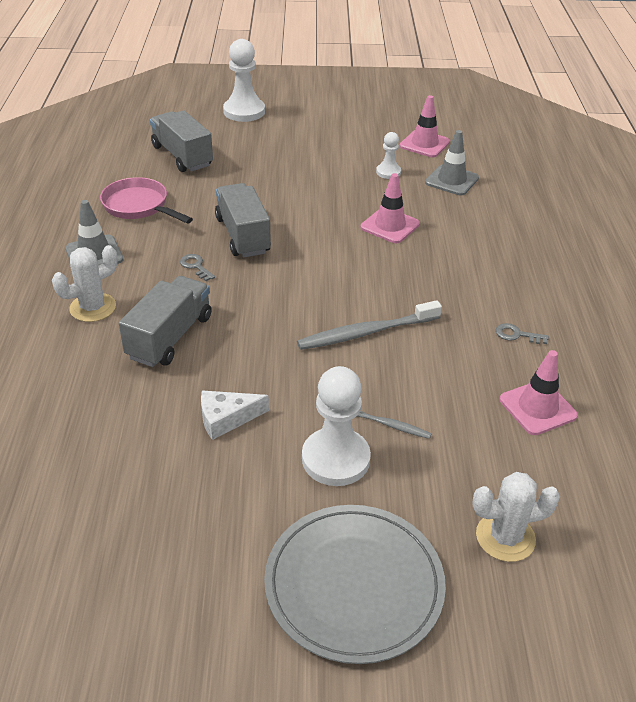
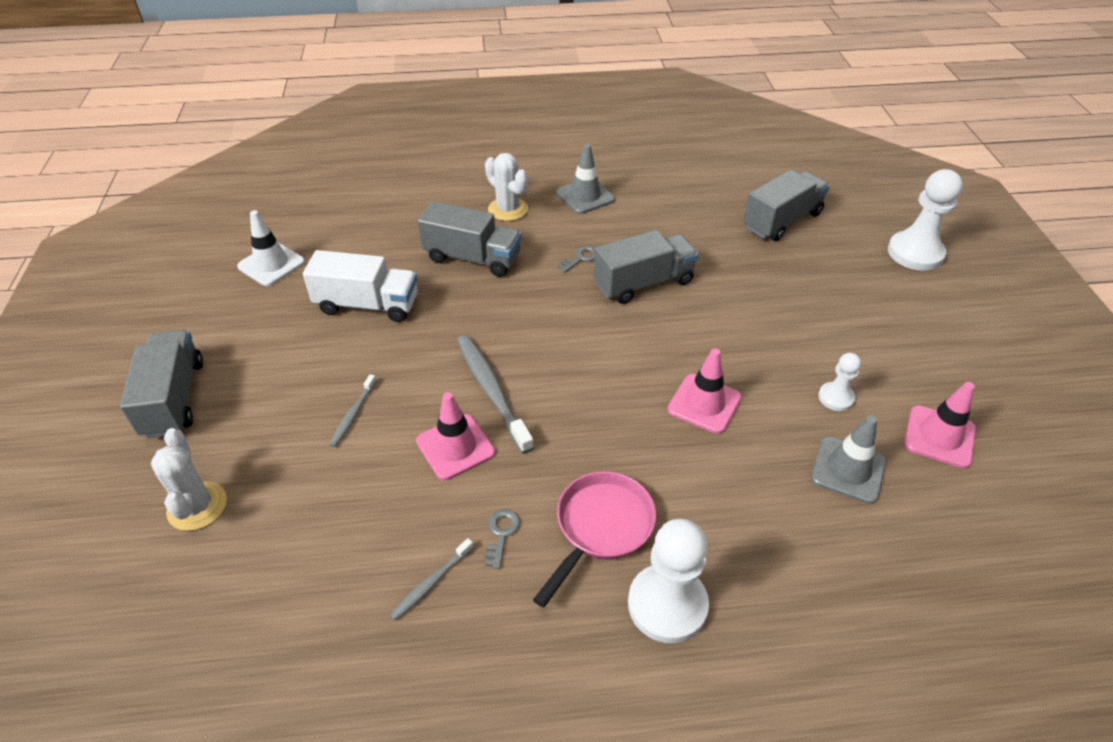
camera: 85 degrees right, 5 degrees up
(121, 515) = (271, 264): none -> white traffic cone
(139, 206) = (672, 208): pink pan -> pink pan (600, 528)
(226, 419) = (367, 305): white cheese -> white truck
(335, 459) = (312, 378): white pawn -> white pawn (667, 605)
(354, 585) = (174, 398): grey plate -> grey truck
(537, 408) = (372, 547): pink traffic cone -> pink traffic cone (455, 447)
(565, 373) = (431, 583): none -> grey toothbrush

